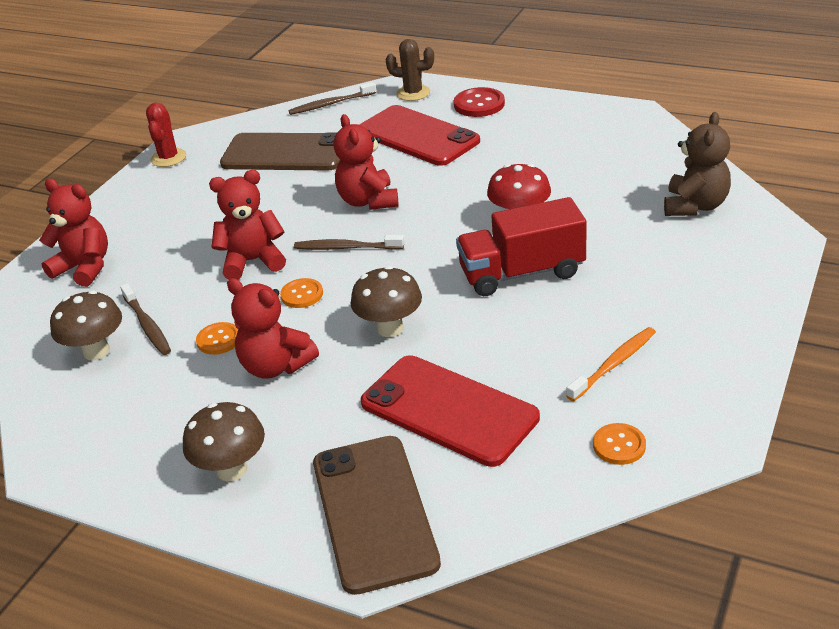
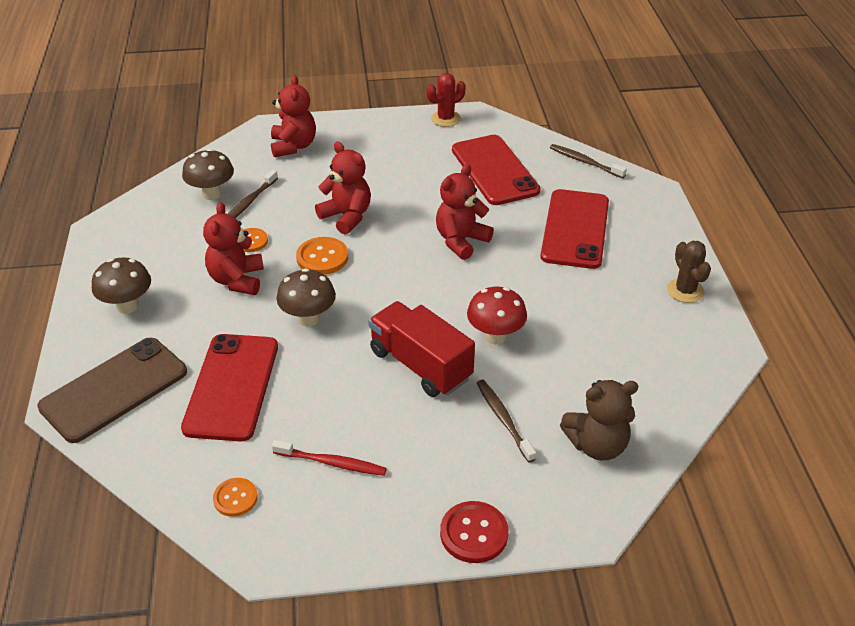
camera: 55 degrees right, 5 degrees up
(285, 153) = (494, 170): brown phone -> red phone
(302, 294) = (322, 257): orange button -> orange button, size x1.51
(346, 248) = (392, 255): brown toothbrush -> brown toothbrush (503, 419)
(413, 93) = (641, 199): brown cactus -> brown cactus (685, 291)
(479, 104) = (657, 244): red button -> red button (474, 533)
(614, 364) = (332, 463): orange toothbrush -> red toothbrush

